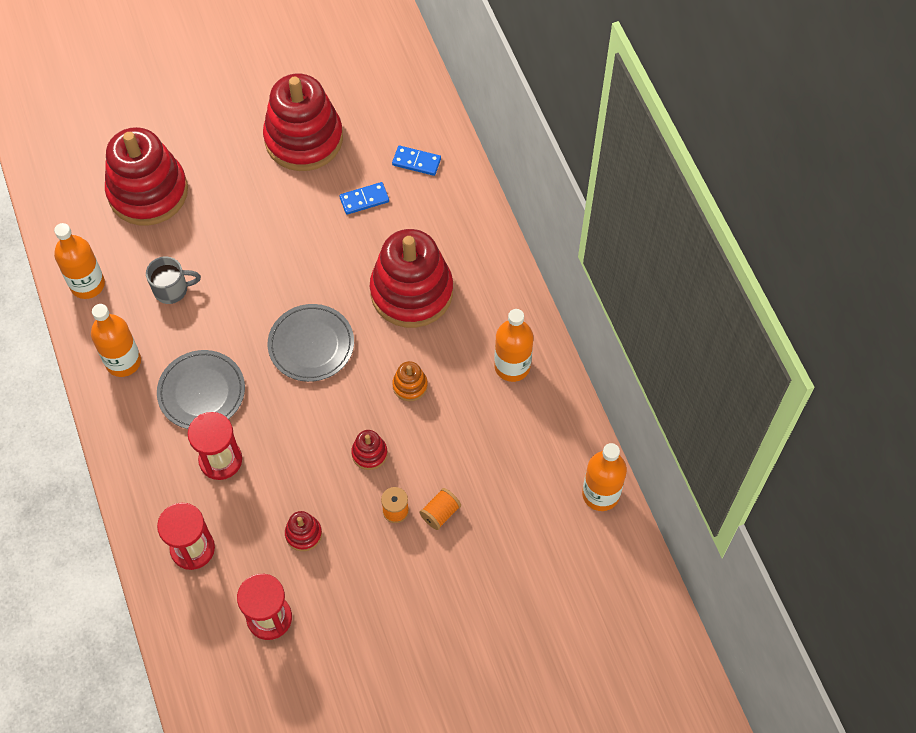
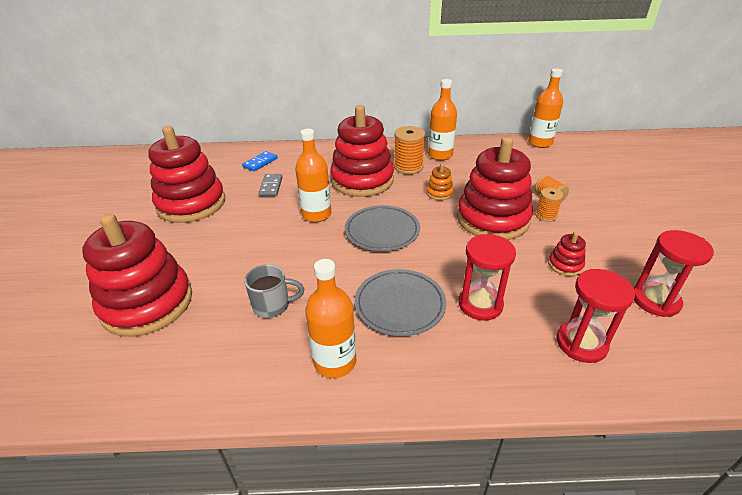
camera: 70 degrees left, 25 degrees down
(87, 284) = (215, 377): orange bottle -> orange bottle (316, 214)
(172, 290) = (273, 305): grey mug -> grey mug turned 75 degrees clockwise
(364, 199) = (271, 187): blue domino -> grey domino
(369, 453) = (492, 219): red stacking toy -> red stacking toy, size x2.44
(464, 335) = (408, 167): none -> orange spool

